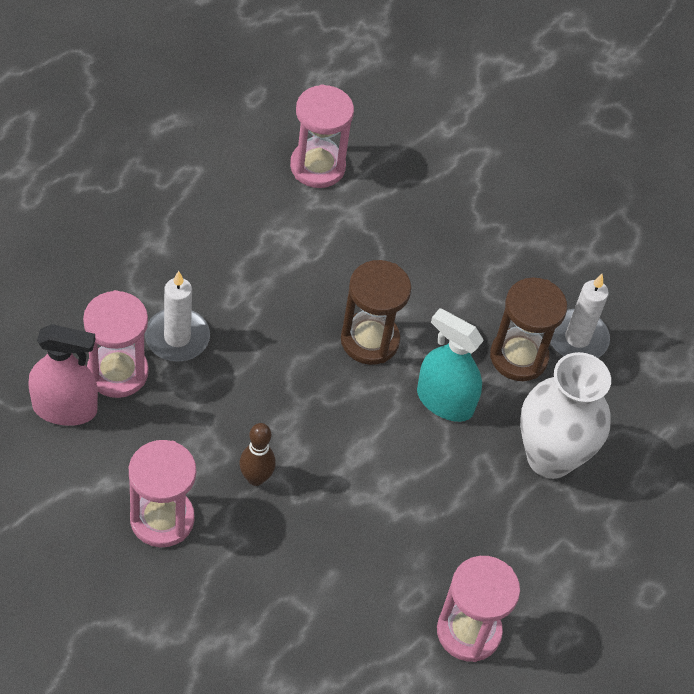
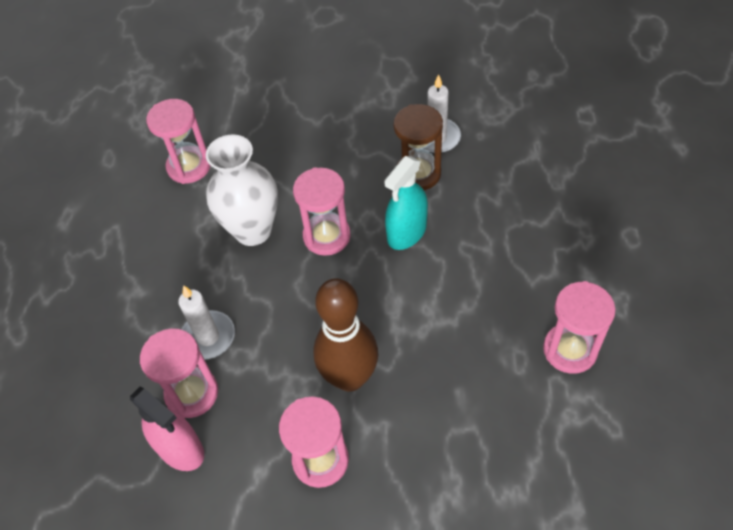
camera: 30 degrees left, 0 degrees up
(65, 408) = (180, 449): pink spray bottle -> pink spray bottle turned 75 degrees clockwise
(255, 478) = (350, 377): brown bowling pin -> brown bowling pin, size x2.02
(369, 340) = (327, 236): brown hourglass -> pink hourglass
(444, 401) = (407, 232): turquoise spray bottle -> turquoise spray bottle turned 45 degrees counterclockwise
(550, 457) = (496, 212): white vase -> white vase (253, 230)

